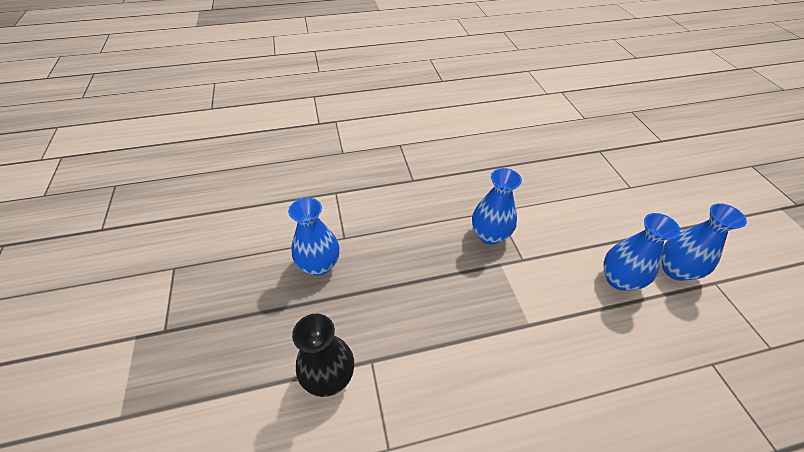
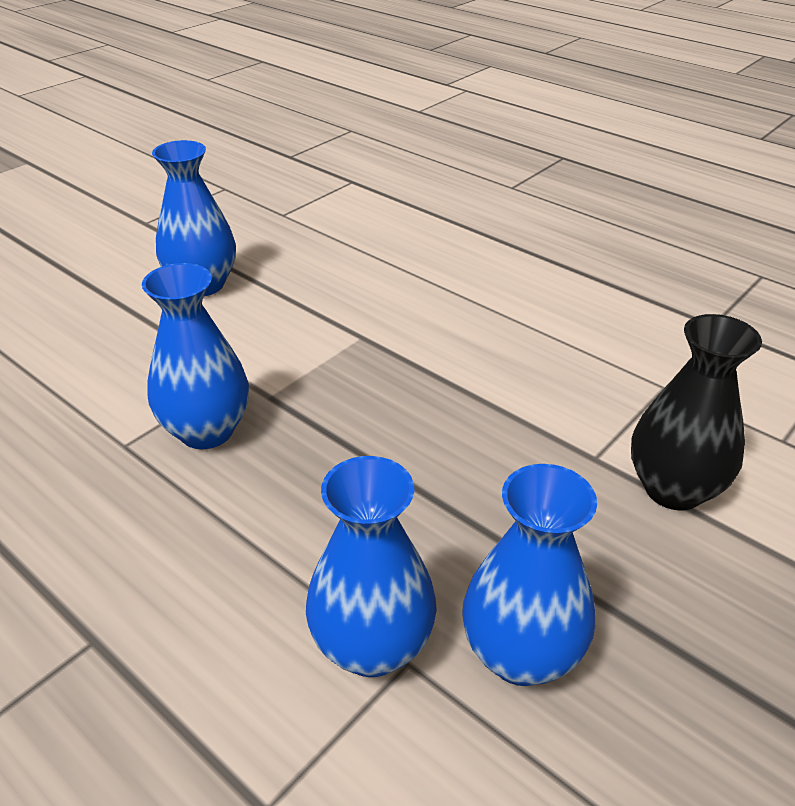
camera: 125 degrees left, 10 degrees down
(675, 270) = (143, 249): blue vase -> blue vase (372, 646)

